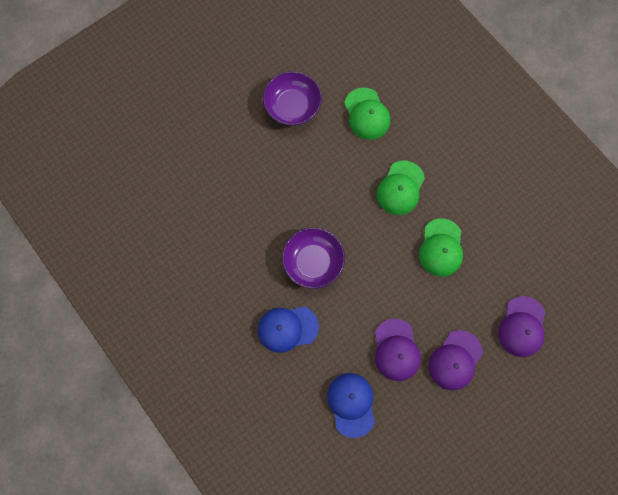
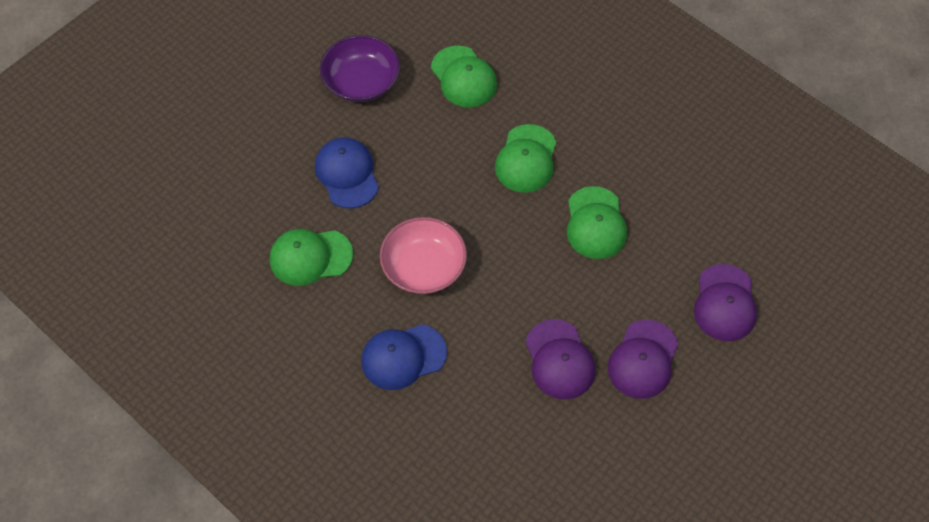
camera: 10 degrees left, 15 degrees down
(235, 240) = (310, 257): none -> green cap
(313, 261) = (423, 267): purple bowl -> pink bowl
(351, 404) = (510, 439): blue cap -> blue cap (347, 174)

